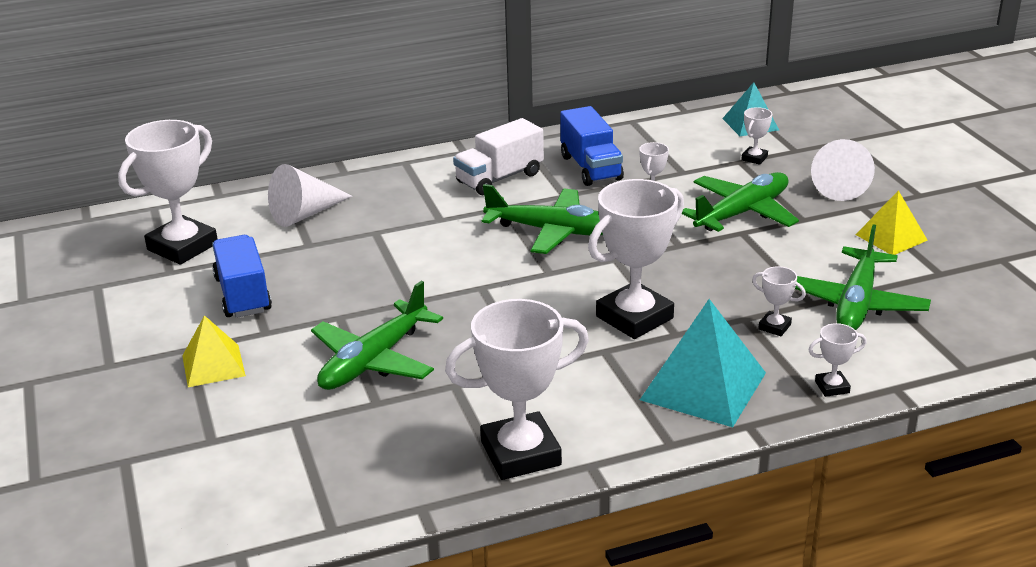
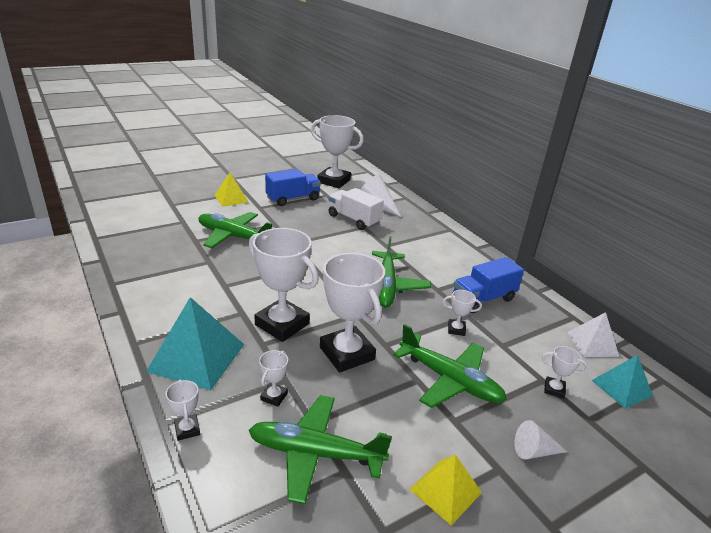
camera: 75 degrees right, 0 degrees up
(499, 178) = (447, 262): white truck -> white truck (354, 220)
(520, 453) = (139, 286): white trophy -> white trophy (347, 353)
(681, 122) = (592, 344): none -> white pyramid
(838, 186) = (534, 451): white cone -> white cone, size x0.61

